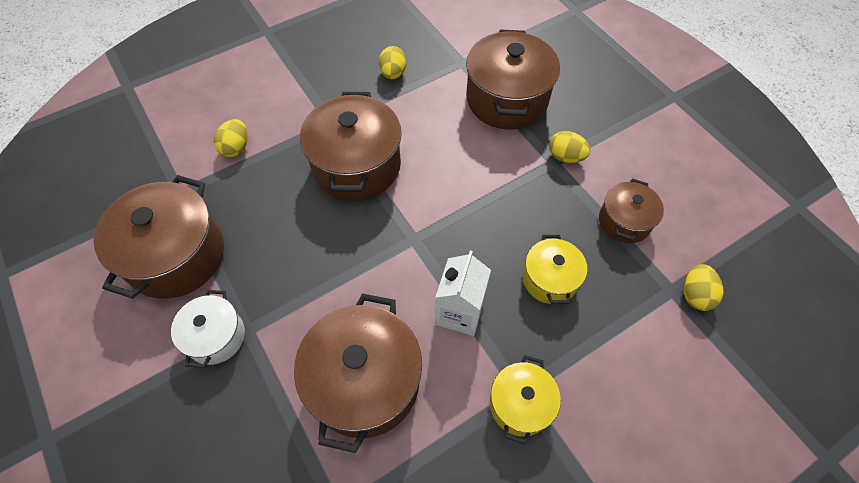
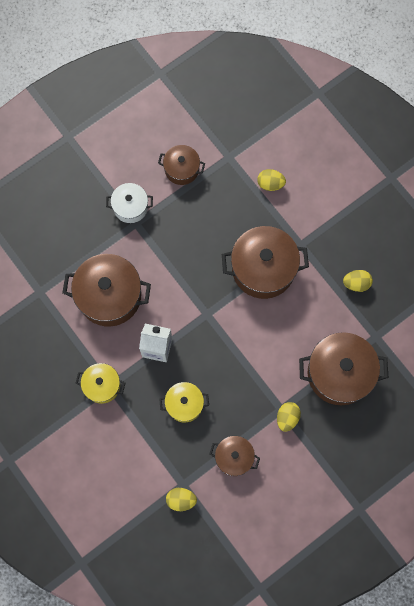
camera: 85 degrees right, 15 degrees up
(176, 255) = (182, 169): brown pot -> brown pot, size x0.56

